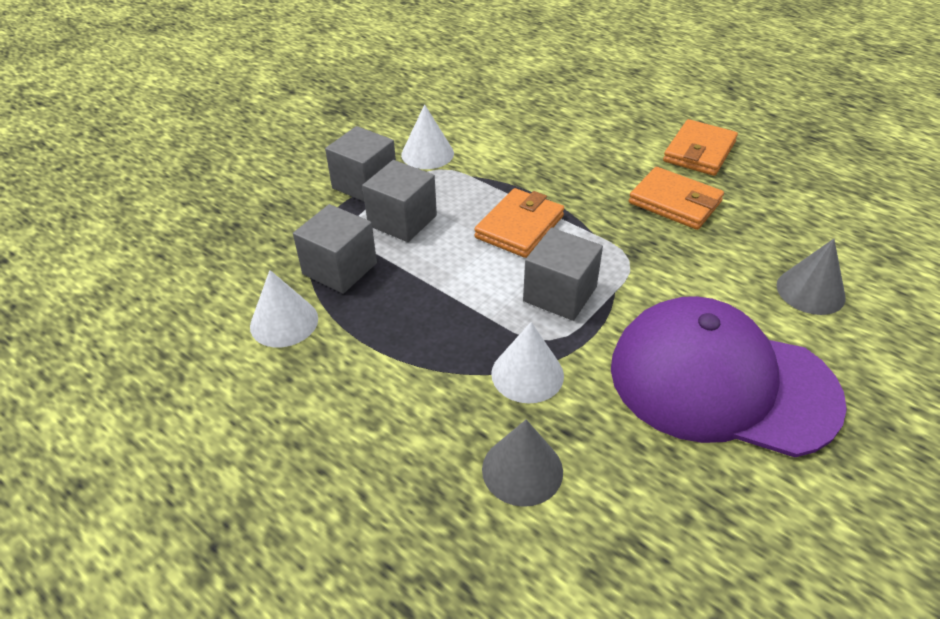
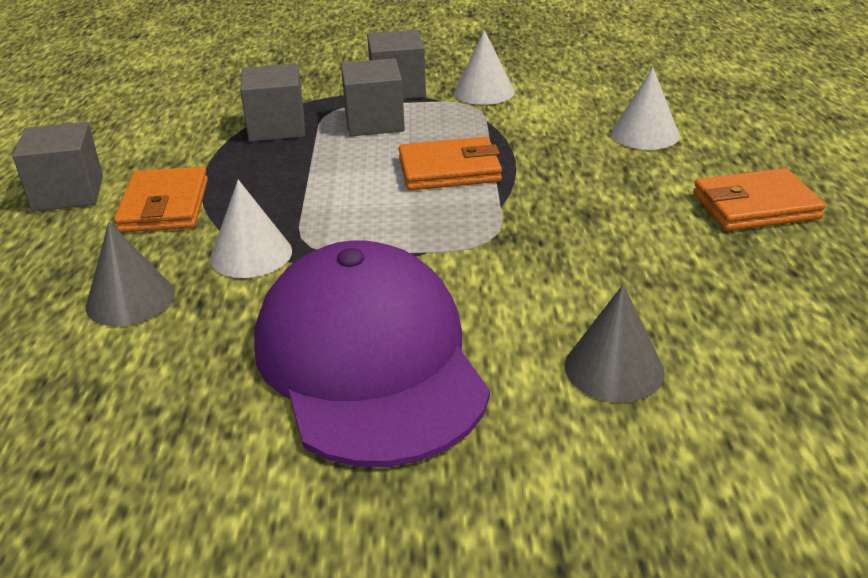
camera: 50 degrees right, 10 degrees down
(284, 322) = (188, 137): white cone -> white cone (645, 134)
(560, 294) = (381, 226): grey cube -> grey cube (68, 193)
(675, 202) = (631, 227): orange wallet -> orange wallet (164, 206)

